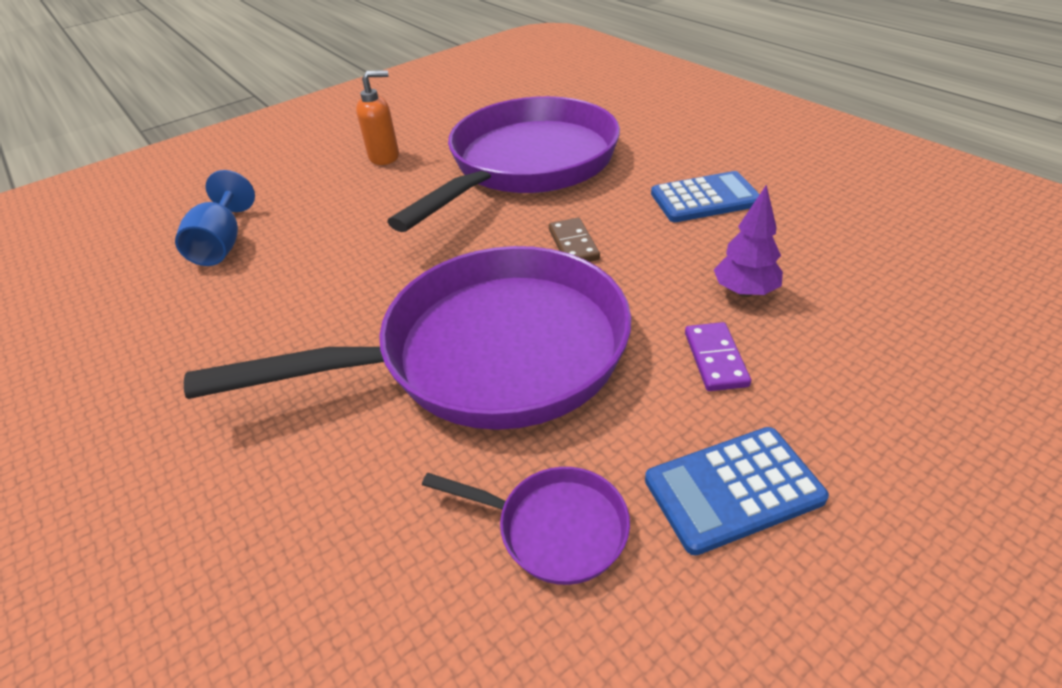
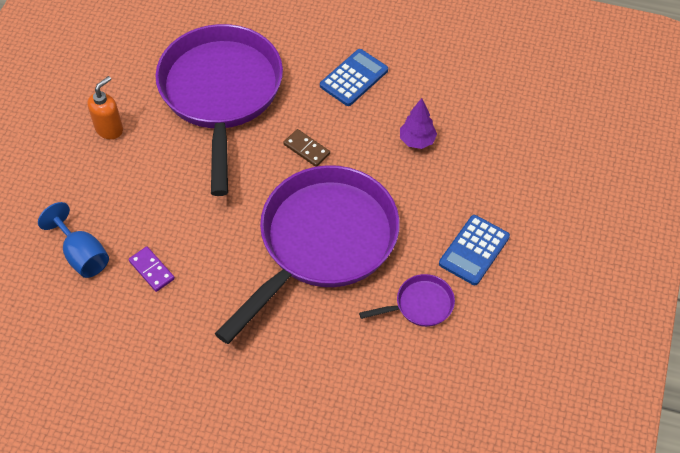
camera: 40 degrees left, 15 degrees up
(715, 359) = (428, 190): purple domino -> purple domino (151, 270)

